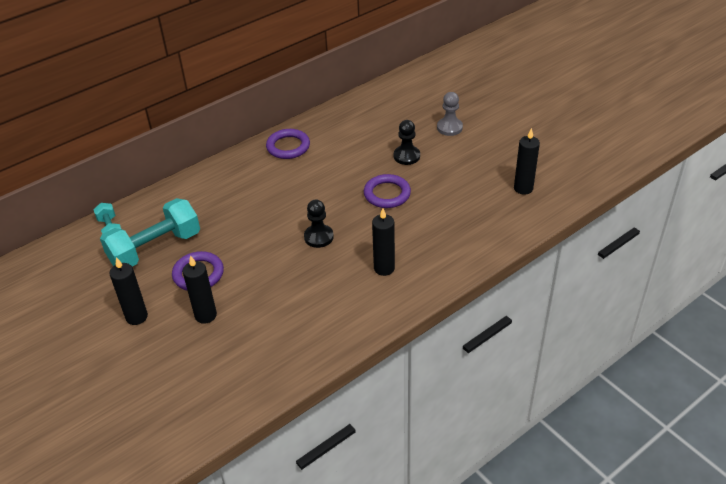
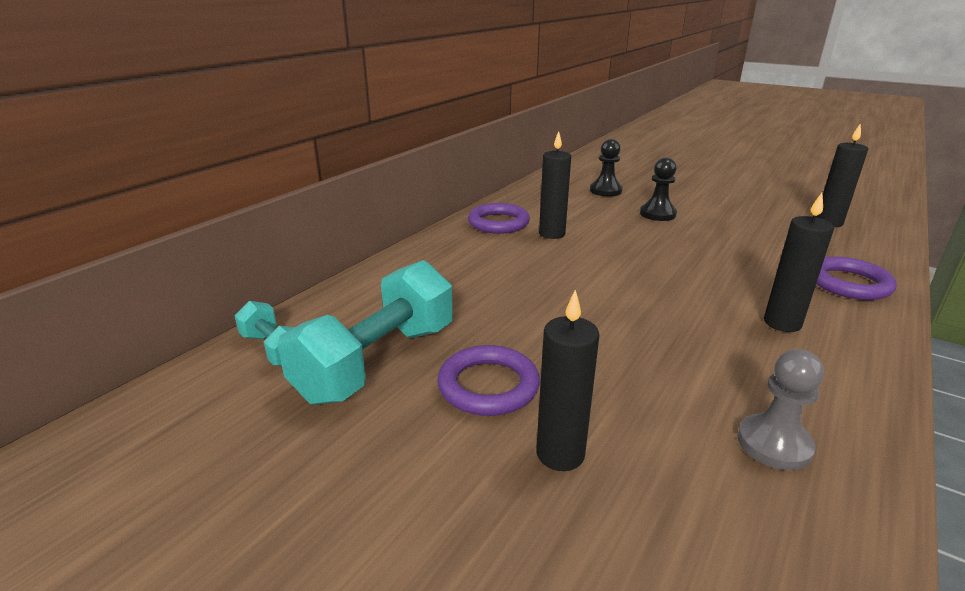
camera: 20 degrees left, 15 degrees down
(136, 317) = (410, 491): black candle -> black candle (552, 234)
(318, 237) = (641, 303): black pawn -> black pawn (605, 191)
(387, 194) = (678, 247): purple ring -> purple ring (848, 283)
(449, 128) = (675, 189): grey pawn -> grey pawn (774, 444)

